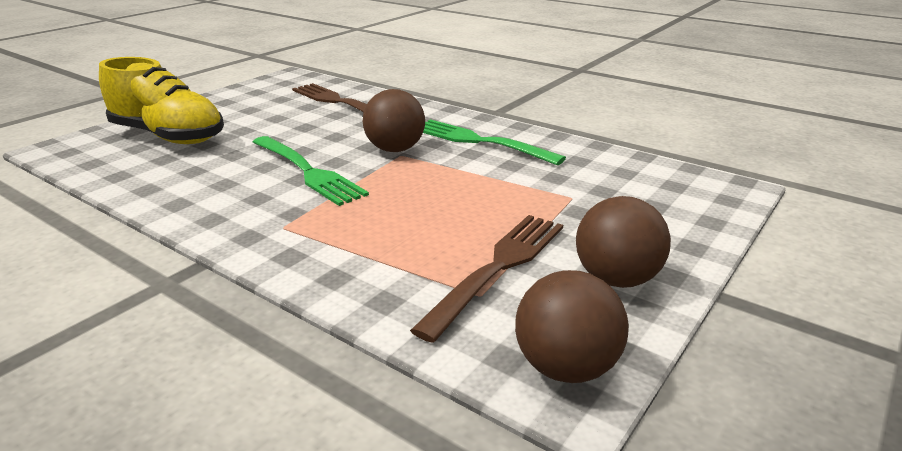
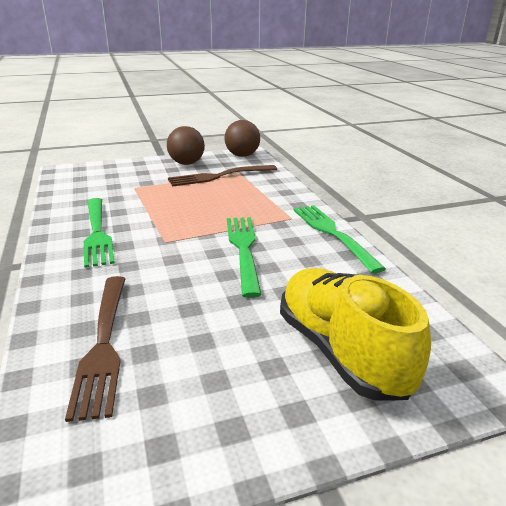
camera: 145 degrees left, 0 degrees up
(207, 221) = (332, 234): none -> green fork
(395, 149) = (161, 247): brown ball -> none

